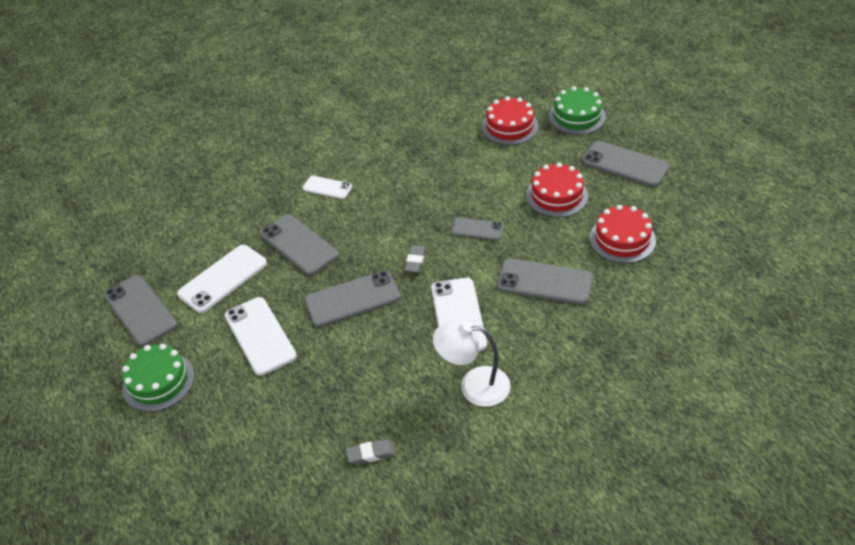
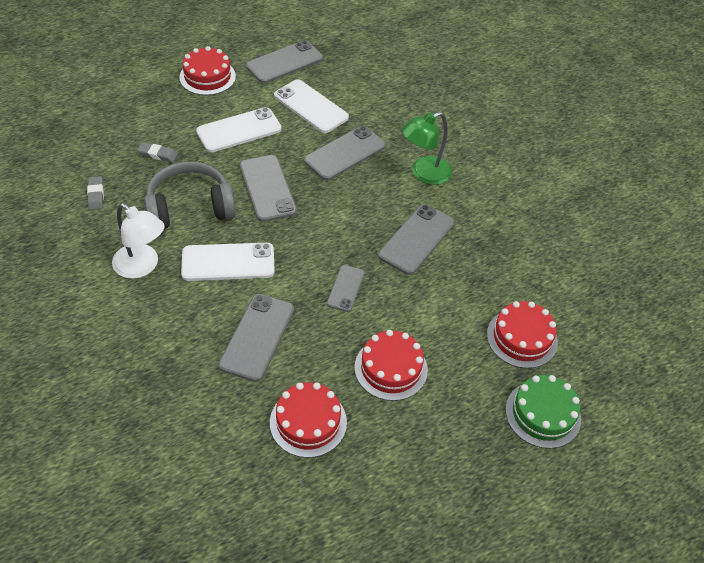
camera: 85 degrees right, 5 degrees up
(158, 381) = (207, 77): green cake -> red cake
(327, 187) = (424, 174): white phone -> green lamp
(385, 360) = (190, 207): none -> grey headphones
(415, 261) = (308, 235): grey eraser -> grey eraser (157, 154)
(474, 386) = (142, 266): white lamp -> white lamp turned 120 degrees clockwise
(624, 164) = (442, 451): grey phone -> grey phone (416, 239)

